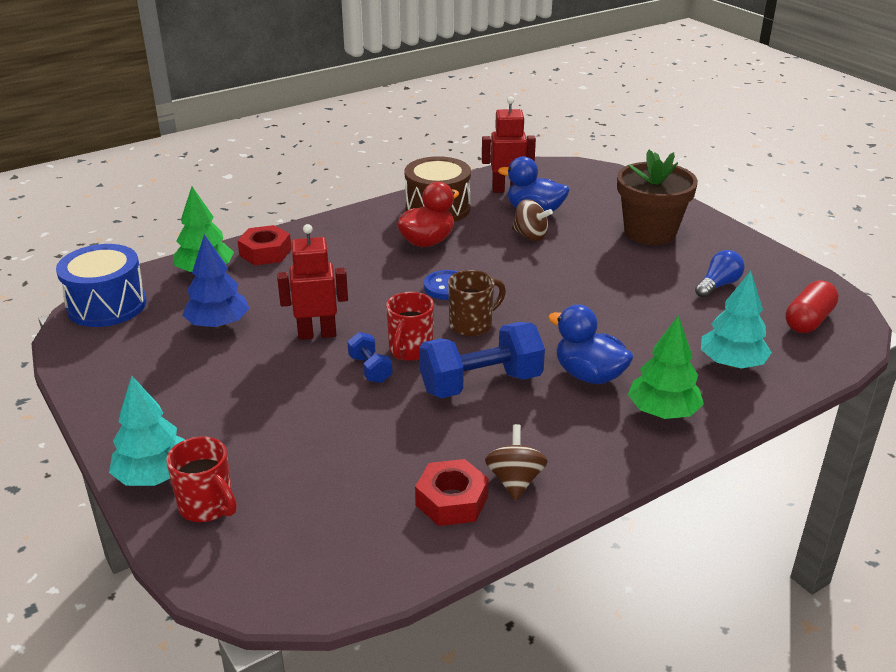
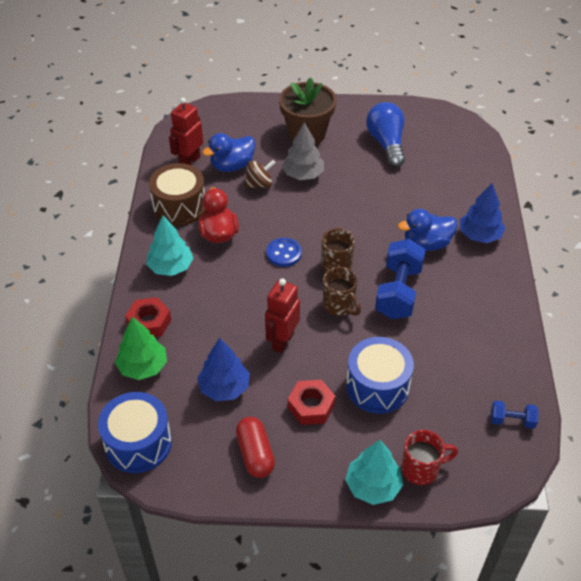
camera: 55 degrees left, 15 degrees up
(311, 423) = (377, 386): none -> blue drum
(370, 369) = (343, 333): blue dumbbell -> blue dumbbell (512, 420)
(410, 351) = (339, 306): red mug -> brown mug
(451, 501) = (491, 357): red nut -> red nut (311, 406)
(515, 481) = (493, 323): brown spinning top -> none
(583, 254) = (303, 175): none -> grey tree
(663, 412) = (480, 235): green tree -> blue tree
(718, 285) = (386, 143): blue light bulb -> blue light bulb, size x1.67
(731, 363) = (460, 185): turquoise tree -> turquoise tree (171, 267)
(808, 320) = (447, 134): red capsule -> red capsule (255, 454)

